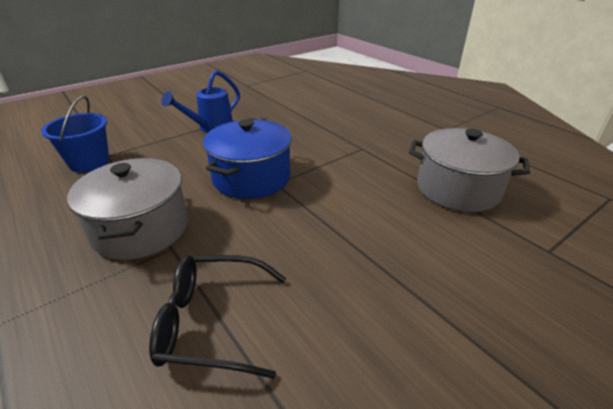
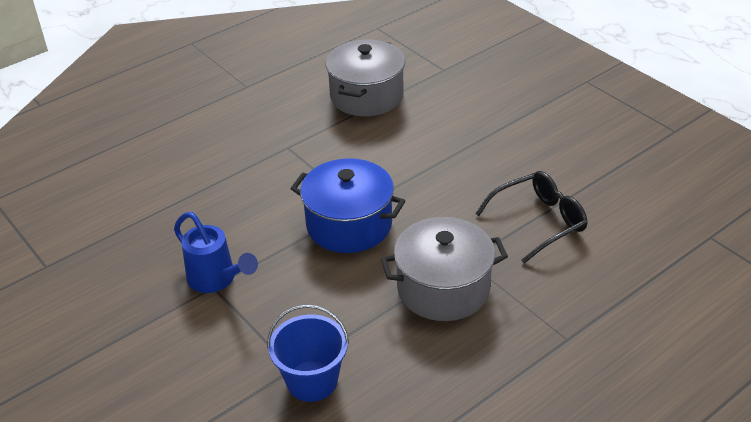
camera: 90 degrees left, 5 degrees up
(212, 322) = (539, 222): black glasses -> black glasses turned 120 degrees counterclockwise

